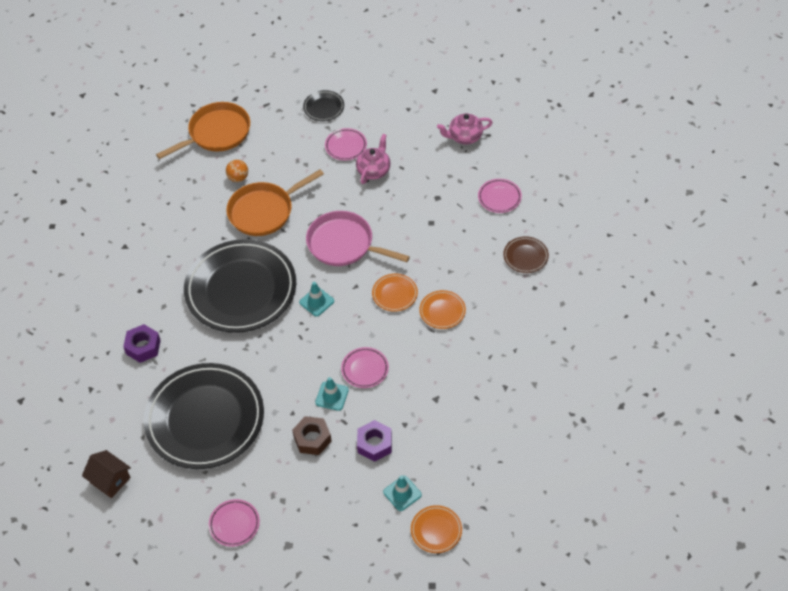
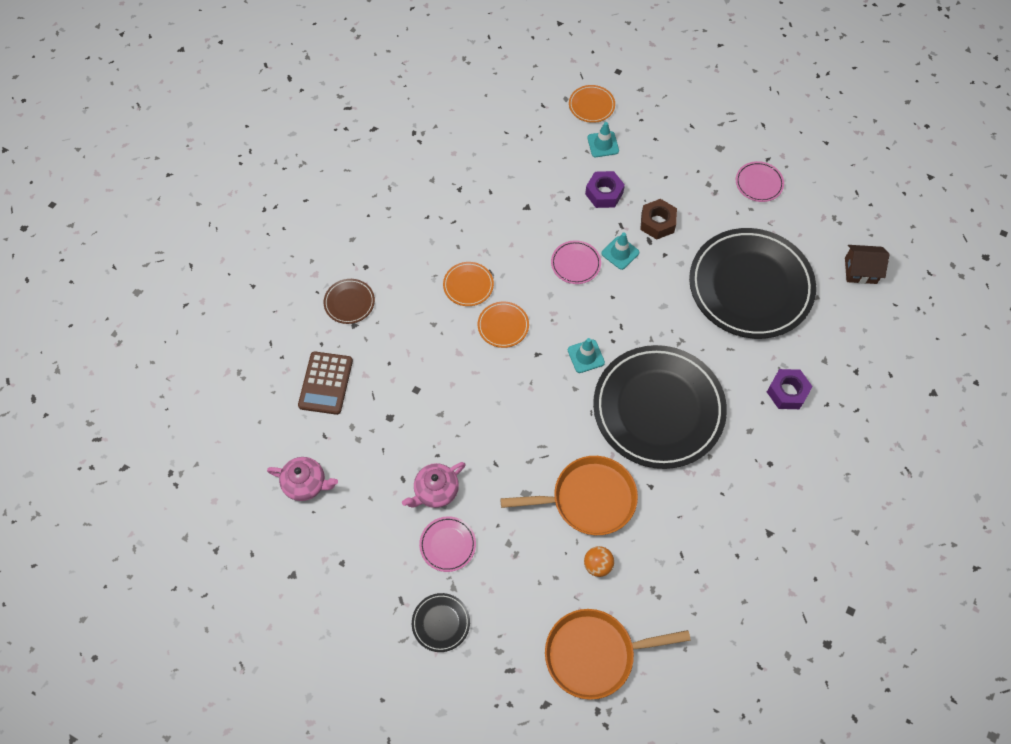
camera: 155 degrees left, 10 degrees up
(110, 480) = (860, 270): brown house -> brown house turned 60 degrees counterclockwise
(344, 244) = (522, 409): pink pan -> none
(499, 197) = (325, 383): pink plate -> brown calculator

